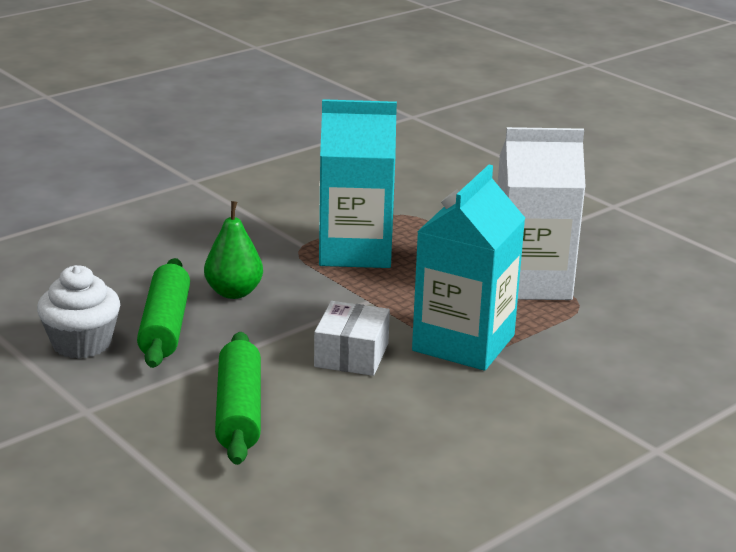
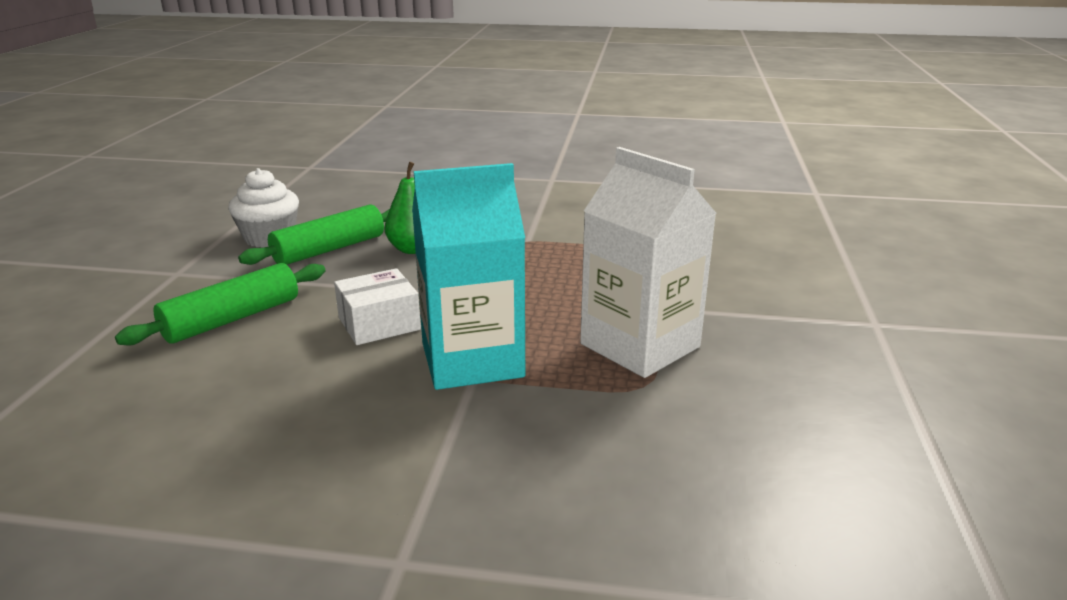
camera: 50 degrees right, 0 degrees up
(355, 251) = (553, 260): turquoise carton -> none

